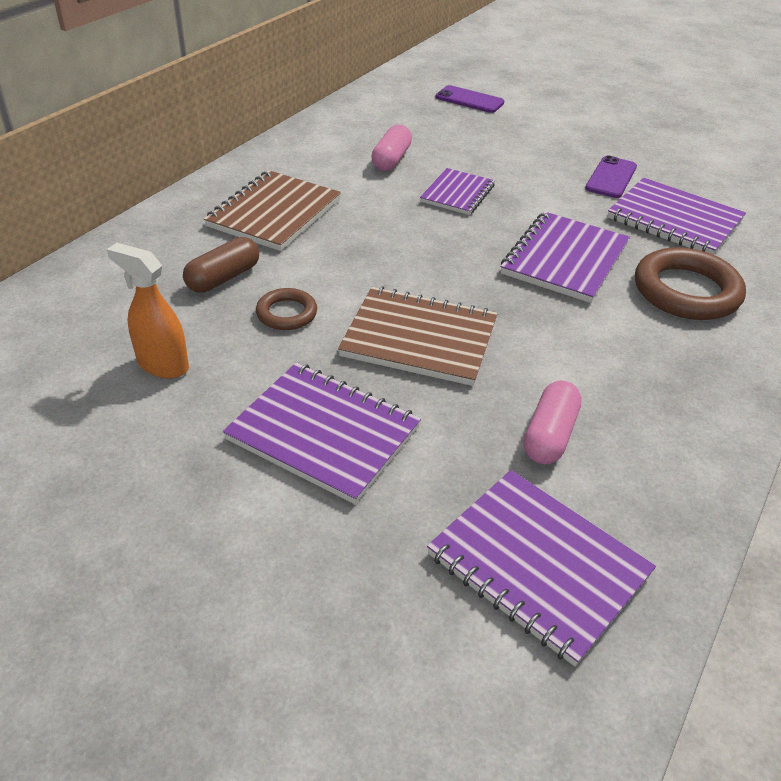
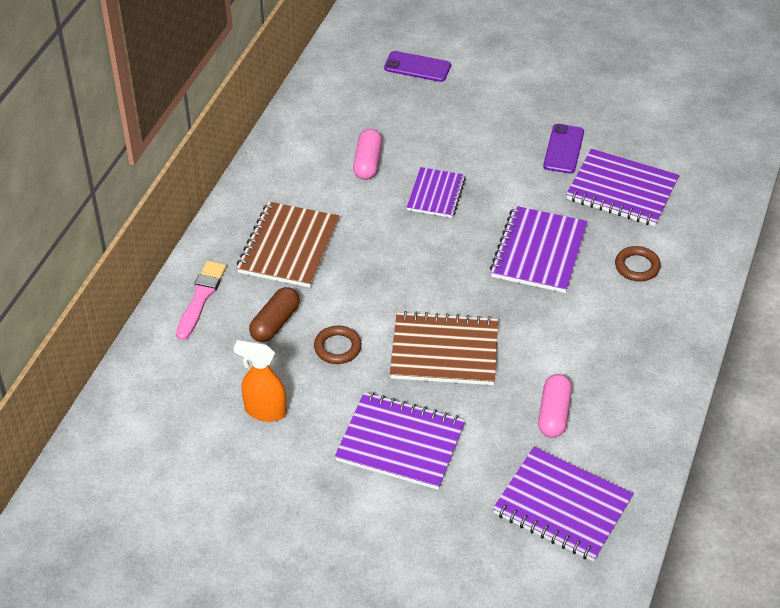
camera: 10 degrees left, 5 degrees up
(152, 242) = (201, 297): none -> pink brush
(686, 291) = (637, 266): brown ring -> brown ring, size x0.54

